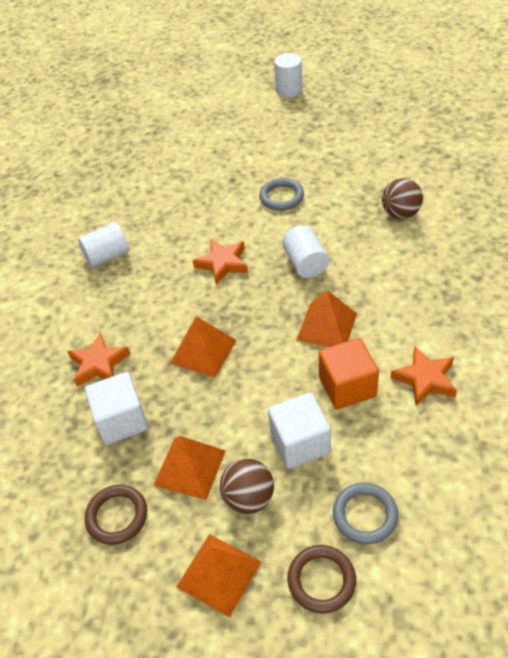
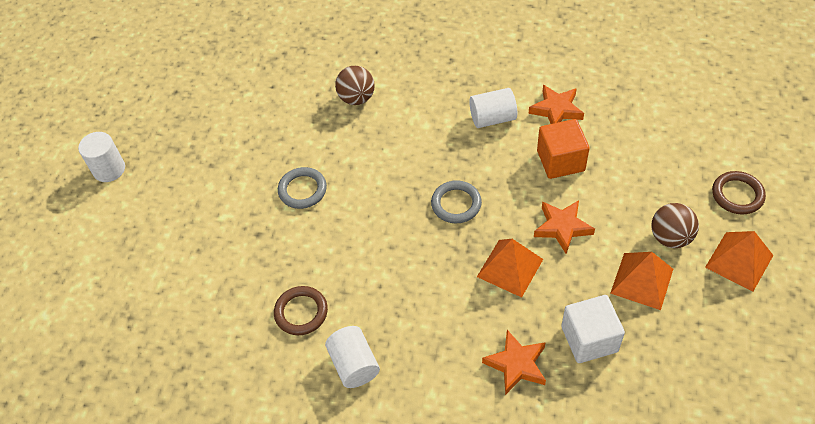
camera: 85 degrees left, 5 degrees up
(117, 516) = (692, 338): brown ring -> brown ring (301, 312)
(223, 263) = (392, 248): orange star -> orange star (562, 227)
(300, 443) = (617, 198): white cube -> none
(305, 263) = (407, 177): white cylinder -> white cylinder (492, 118)
(326, 326) = (491, 168): orange pyramid -> none
(365, 515) = (682, 163): grey ring -> grey ring (456, 204)

